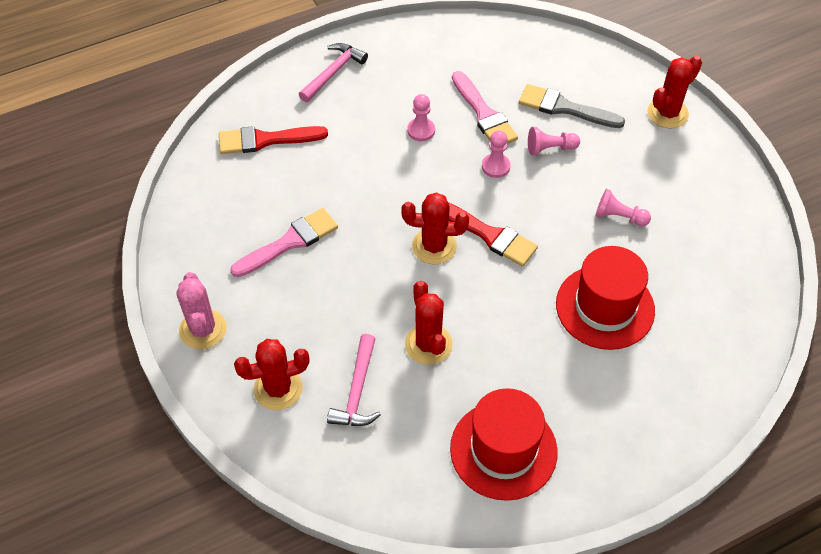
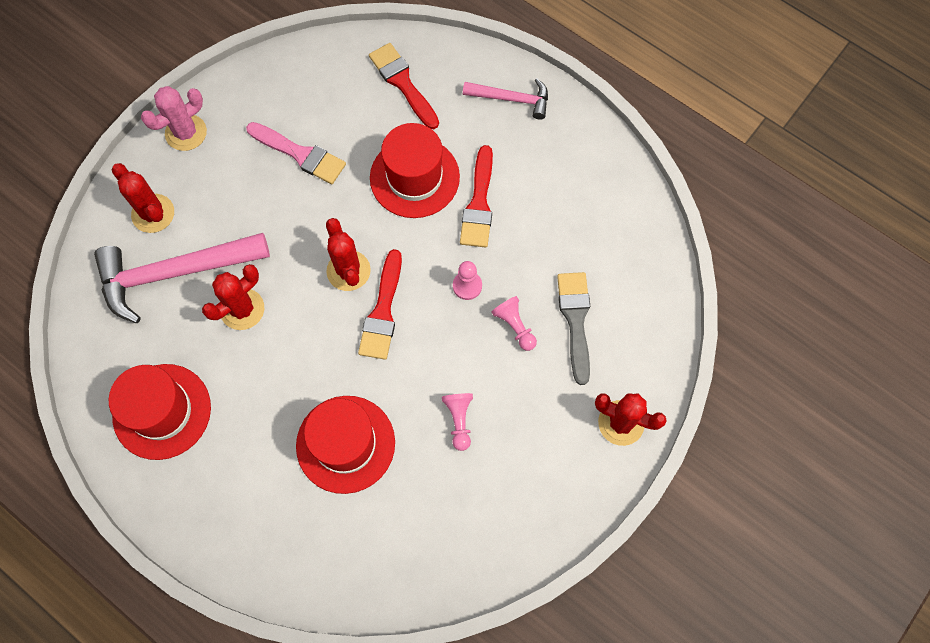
camera: 65 degrees right, 15 degrees up
(357, 391) = (174, 273): pink hammer -> pink hammer, size x1.83
(368, 165) = (414, 177): none -> red hat
(421, 130) = (479, 203): pink pawn -> red brush
(484, 114) = (528, 249): pink brush -> none

